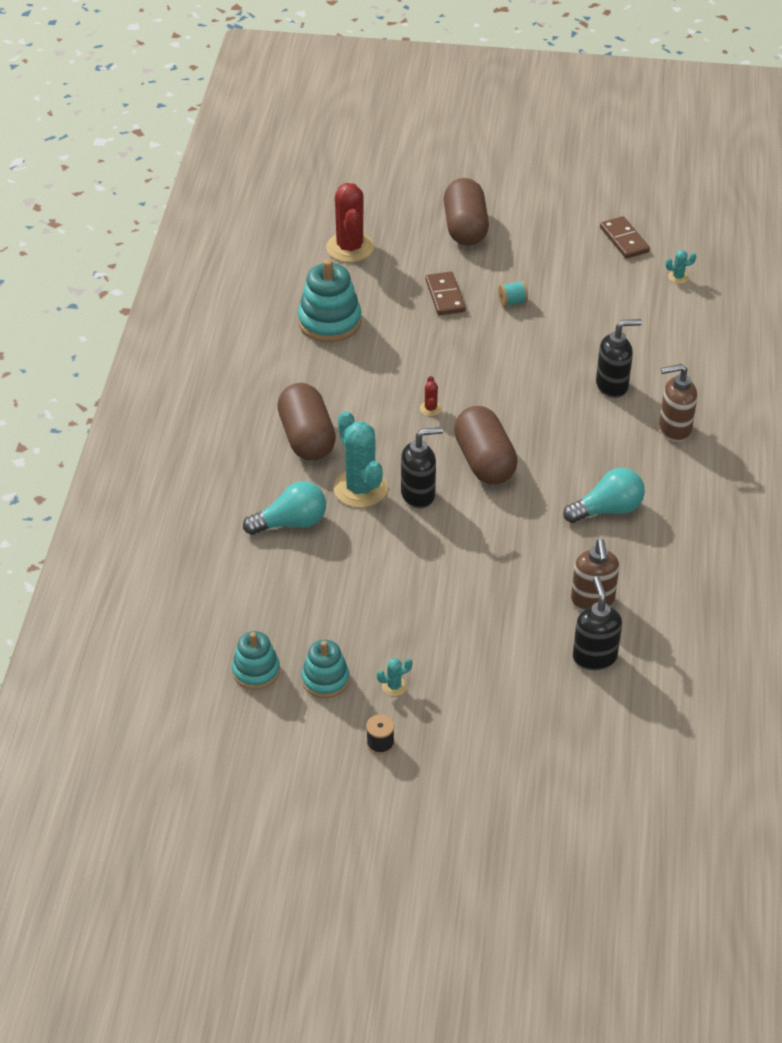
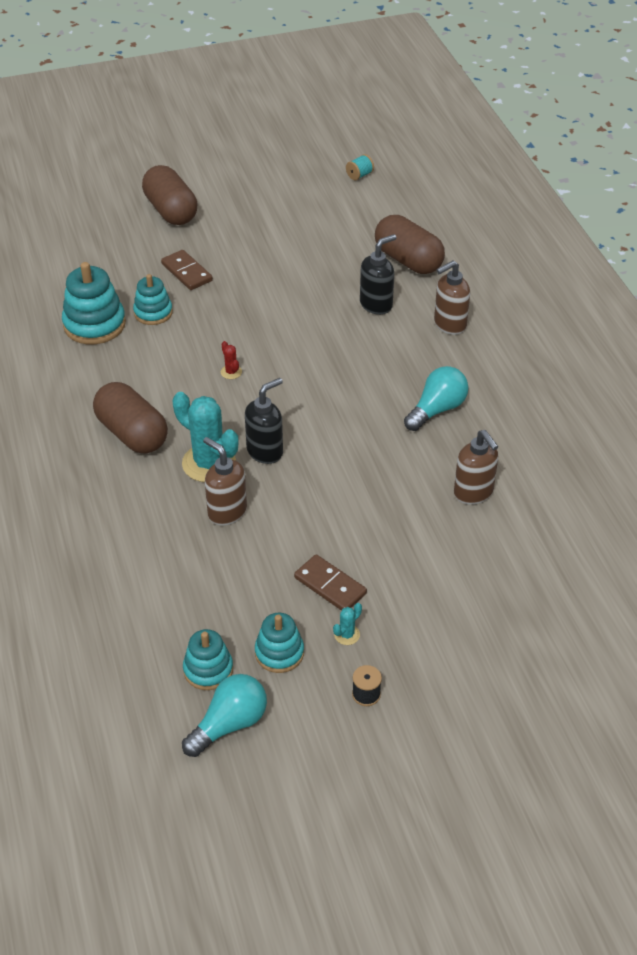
camera: 25 degrees left, 0 degrees up
(291, 522) = (162, 516): turquoise light bulb -> turquoise light bulb (229, 724)
(350, 248) = (76, 255): red cactus -> none
(351, 538) = (226, 512): none -> brown soap dispenser
(390, 327) = (153, 312): none -> turquoise stacking toy
(484, 461) = (306, 403): brown capsule -> brown capsule (408, 260)
(512, 302) = (249, 260): turquoise spool -> turquoise spool (359, 175)
(594, 657) = (505, 541): black soap dispenser -> none
(624, 240) = (312, 184): brown domino -> brown domino (330, 586)
(678, 277) = (375, 201): turquoise cactus -> none

